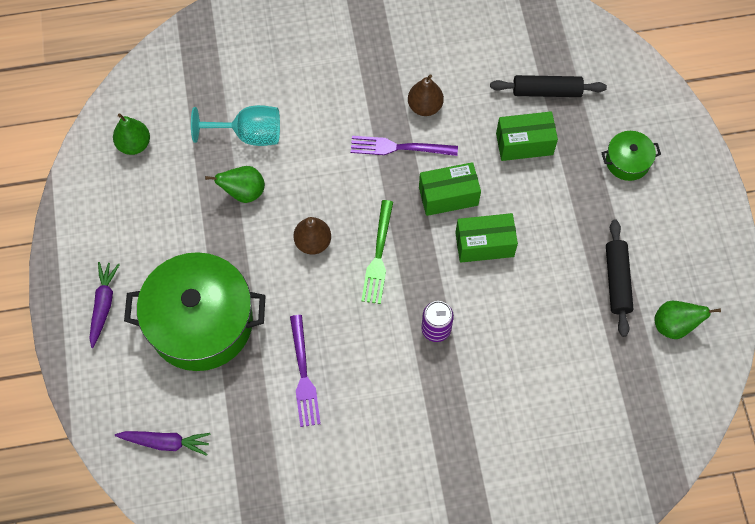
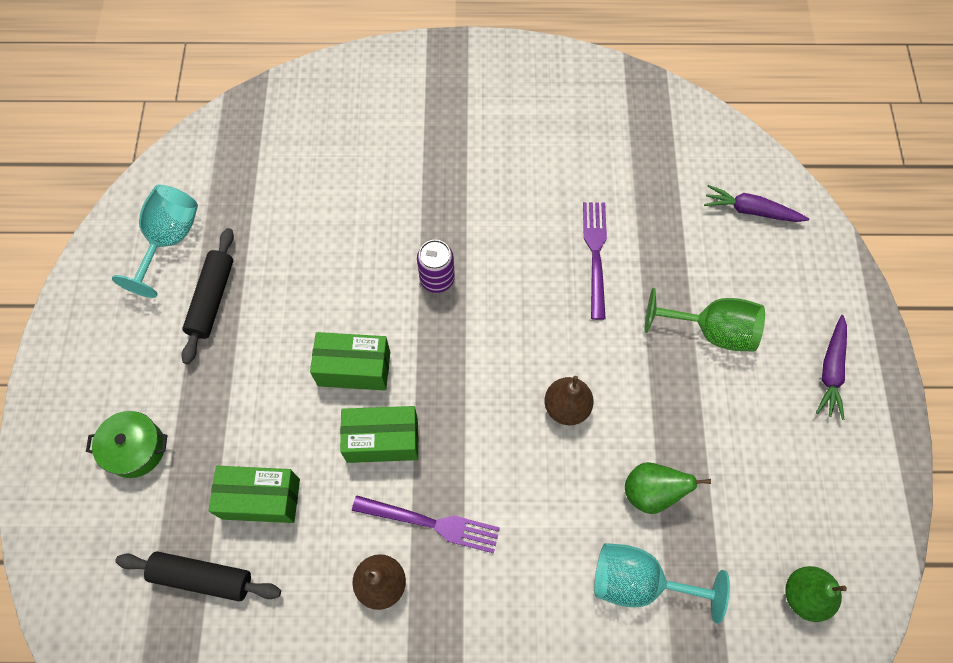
camera: 170 degrees left, 0 degrees up
(201, 322) = (711, 331): green pot -> green goblet
(378, 256) = (487, 375): green fork -> none
(674, 325) = (169, 240): green pear -> turquoise goblet

